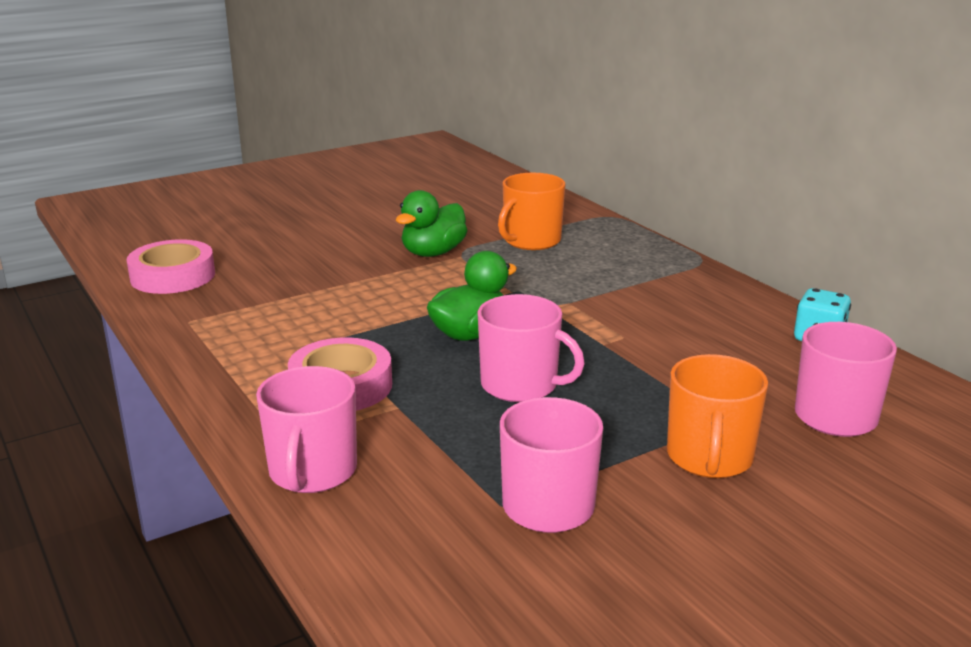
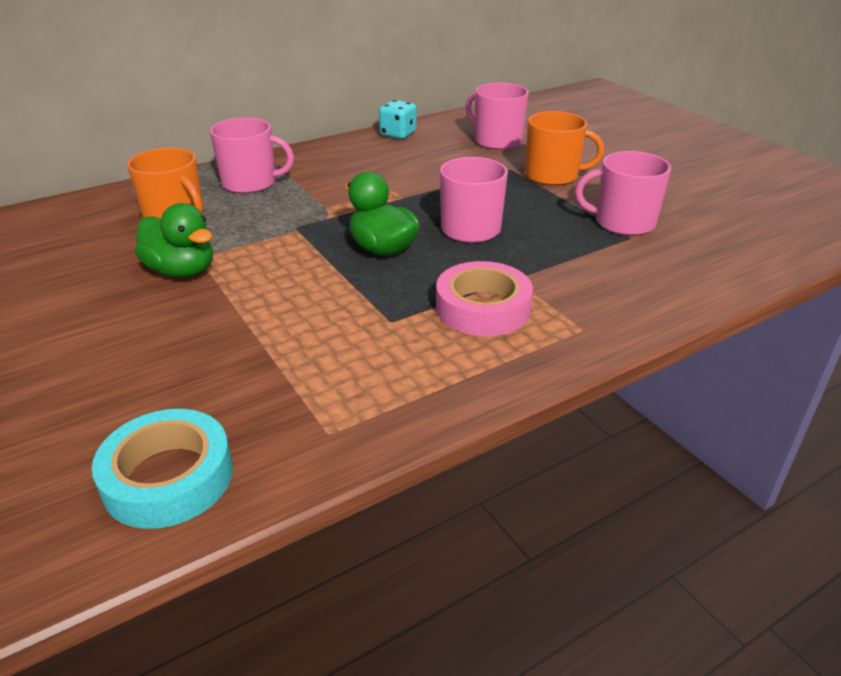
camera: 90 degrees left, 10 degrees up
(173, 276) = (168, 477): pink tape -> turquoise tape
(312, 471) = (622, 311): pink mug -> pink mug (250, 183)

